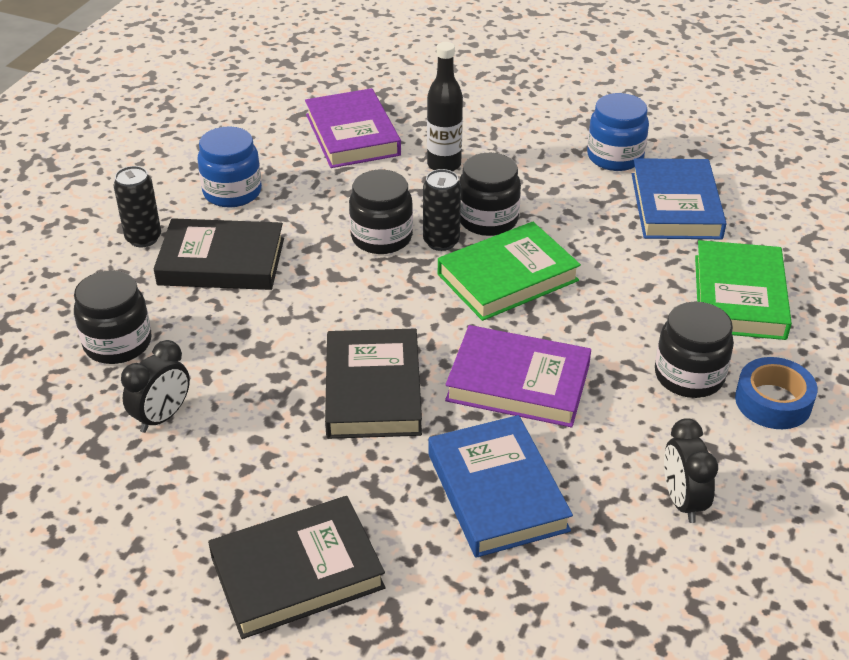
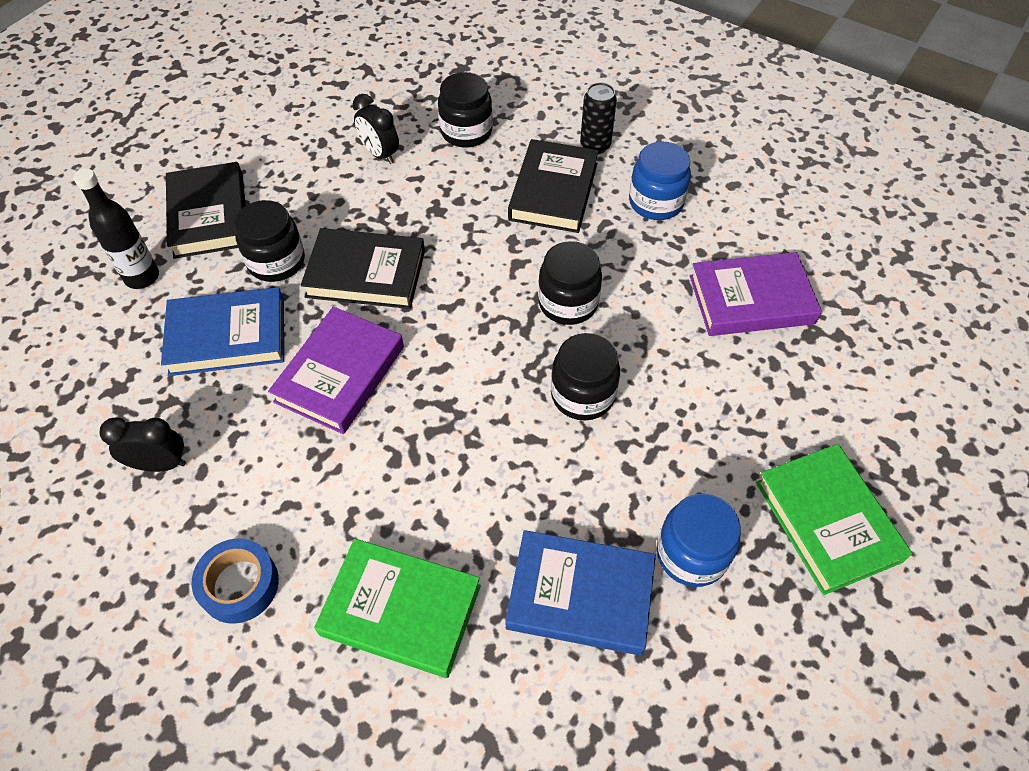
camera: 100 degrees right, 15 degrees up
(441, 241) = (553, 349): black can -> none
(444, 165) = (688, 372): black bottle -> black bottle (142, 277)
(507, 277) = (485, 394): green book -> green book (827, 521)
(689, 376) = (300, 517): black jar -> black jar (276, 262)

